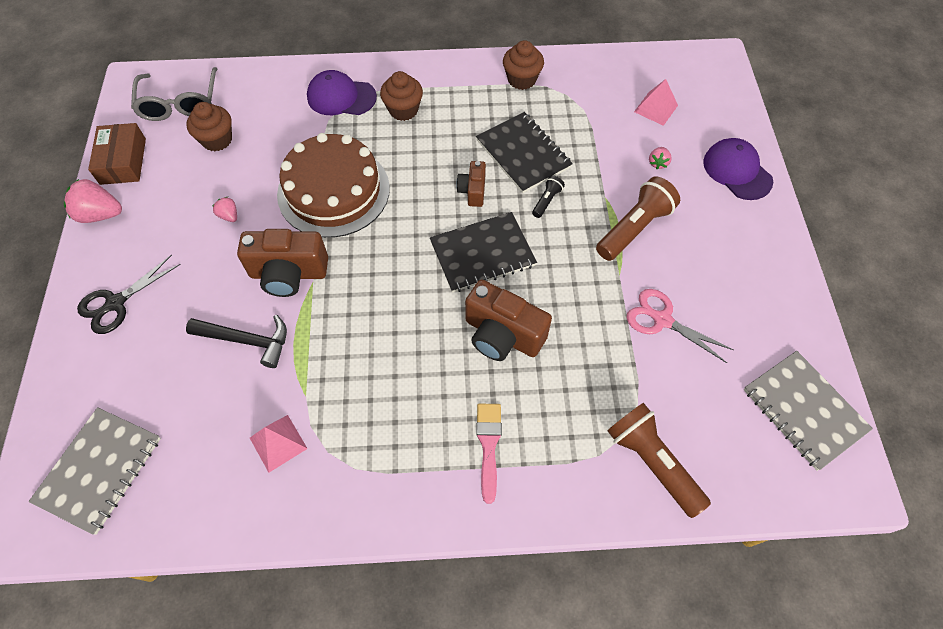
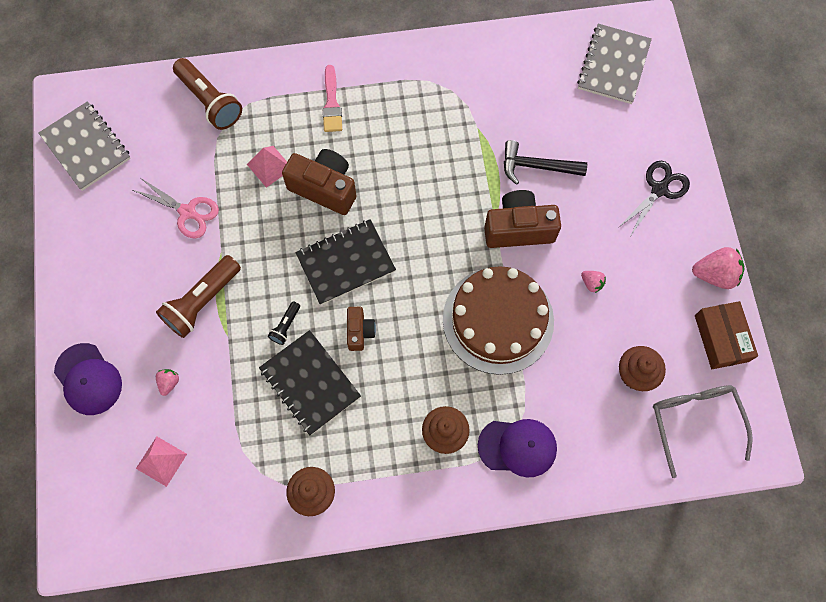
camera: 175 degrees right, 10 degrees up
(278, 443) = (489, 93): pink pyramid -> pink pyramid (269, 166)

